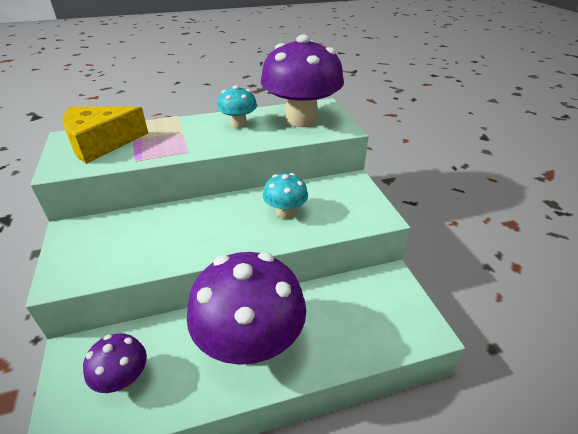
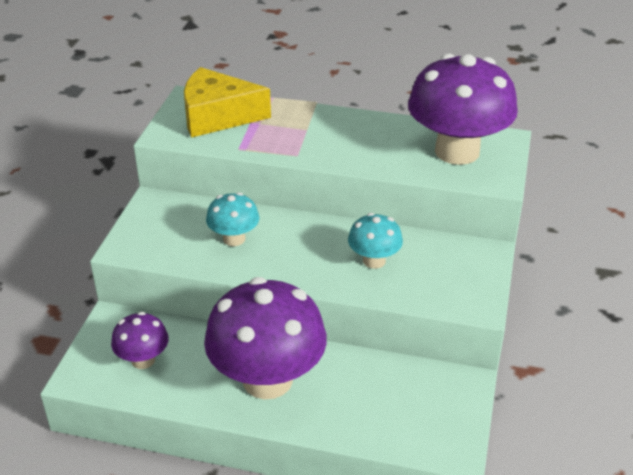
camera: 30 degrees right, 0 degrees up
(238, 124) = (377, 135): turquoise mushroom -> turquoise mushroom (234, 239)

